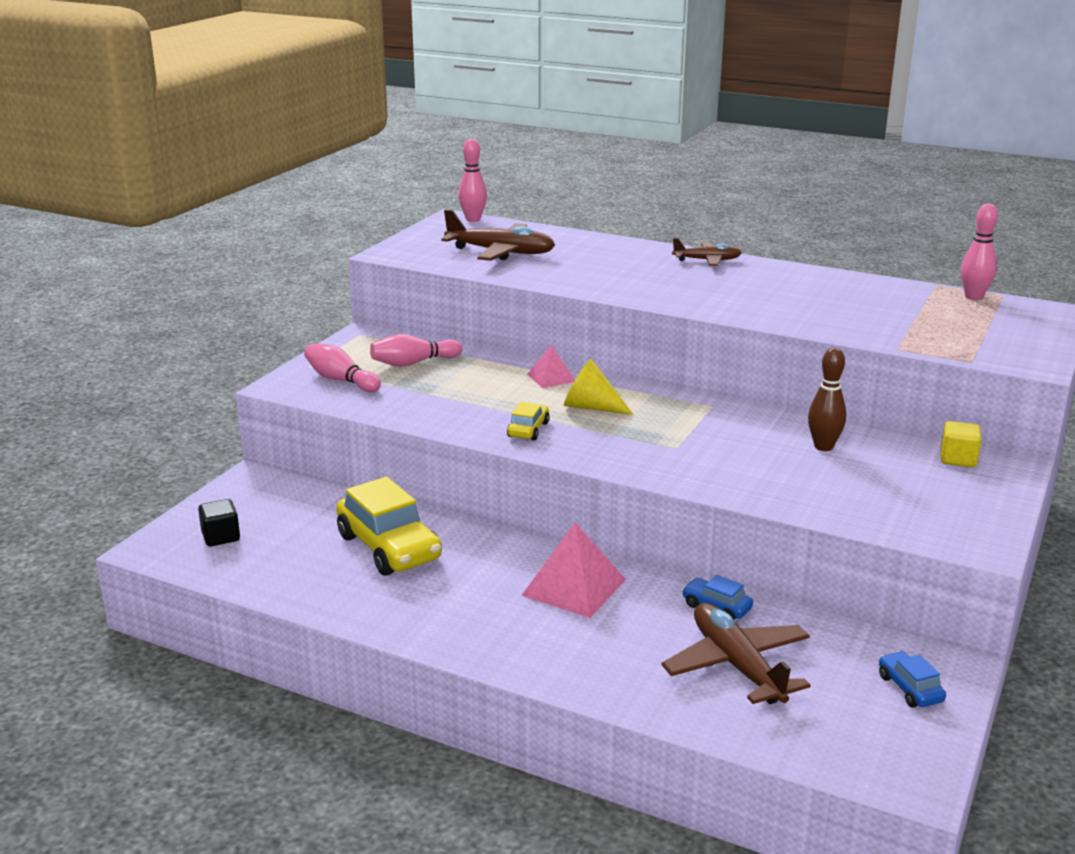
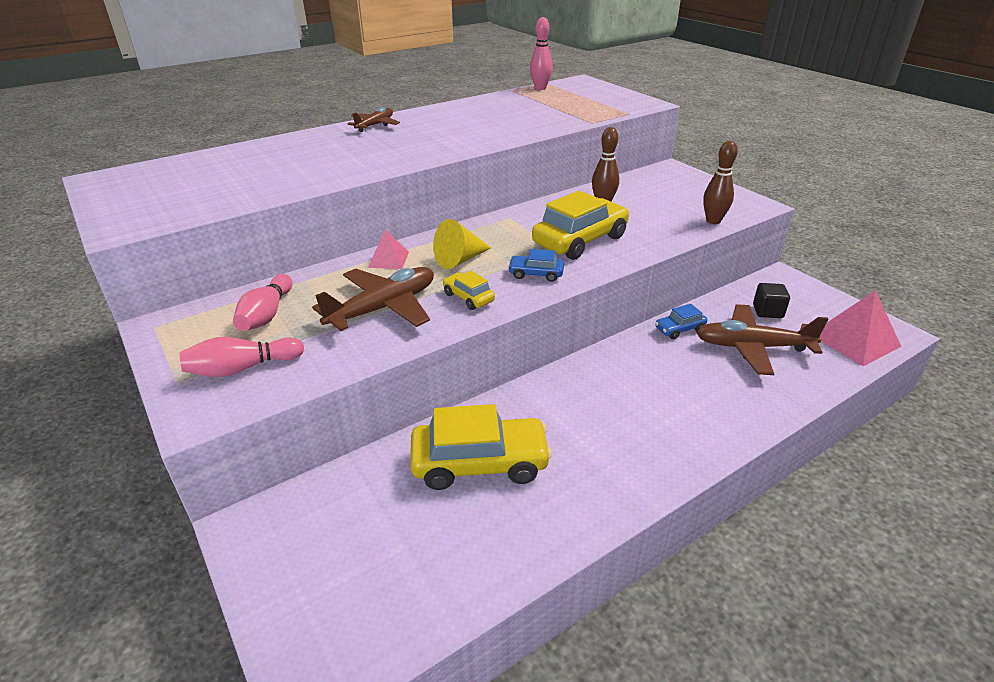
camera: 60 degrees left, 10 degrees up
(221, 537) = (347, 595): black cube -> black cube (767, 311)
(473, 219) = (122, 172): pink bowling pin -> none
(501, 252) = (223, 182): brown plane -> brown plane (383, 308)
(573, 587) = (616, 380): pink pyramid -> pink pyramid (854, 340)
(711, 454) = (580, 240): none -> yellow car
(881, 523) = (713, 221): none -> brown bowling pin
(909, 688) = (799, 298): blue car -> blue car (536, 274)
(958, 459) = (651, 176): yellow cube -> none

